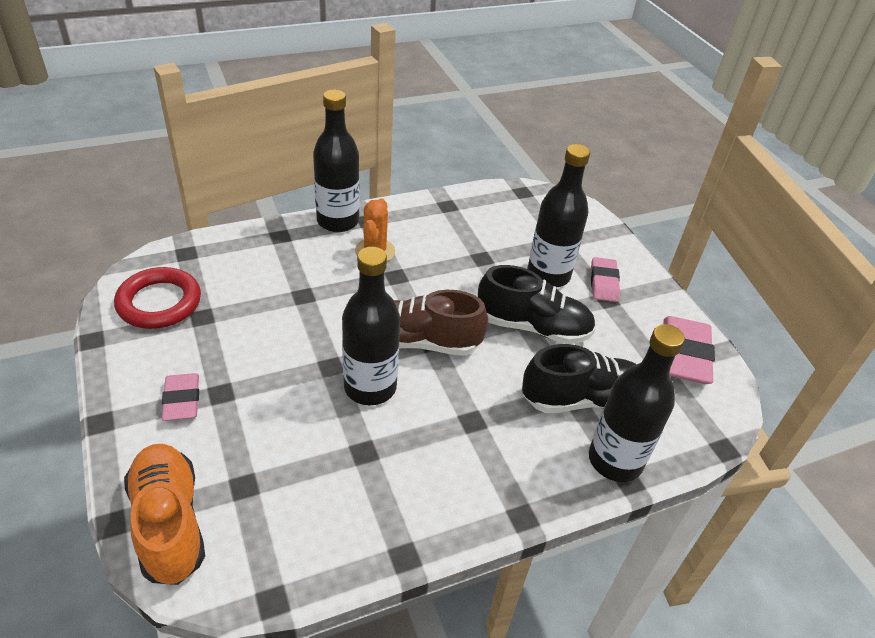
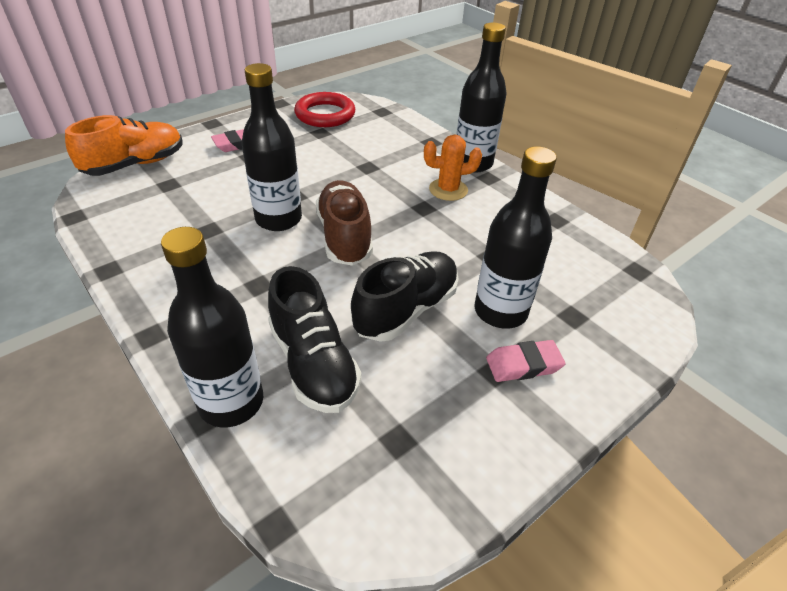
camera: 75 degrees right, 0 degrees up
(533, 327) = (406, 309): black shoe -> black shoe turned 135 degrees counterclockwise
(684, 355) = (433, 467): pink eraser -> none

